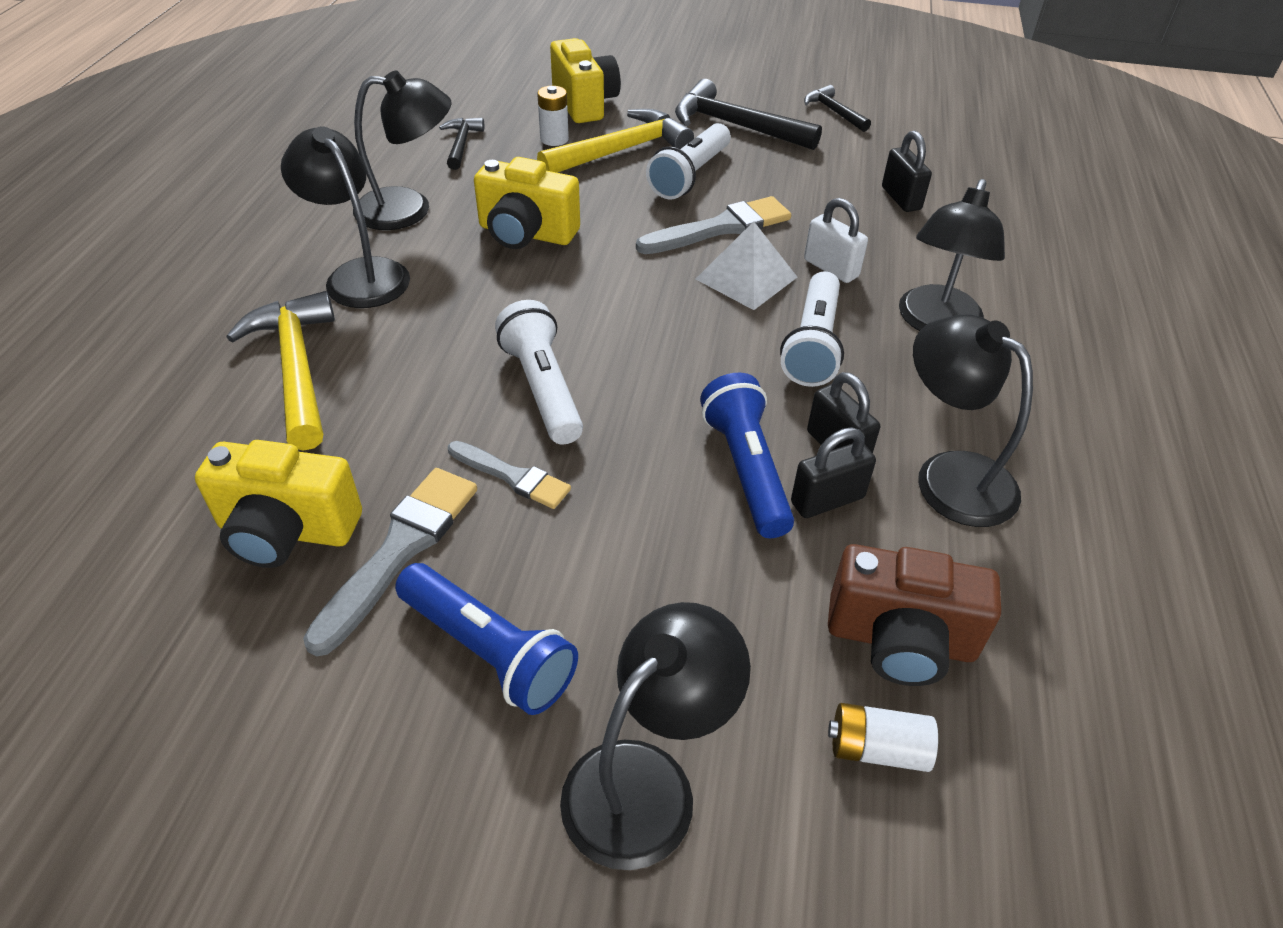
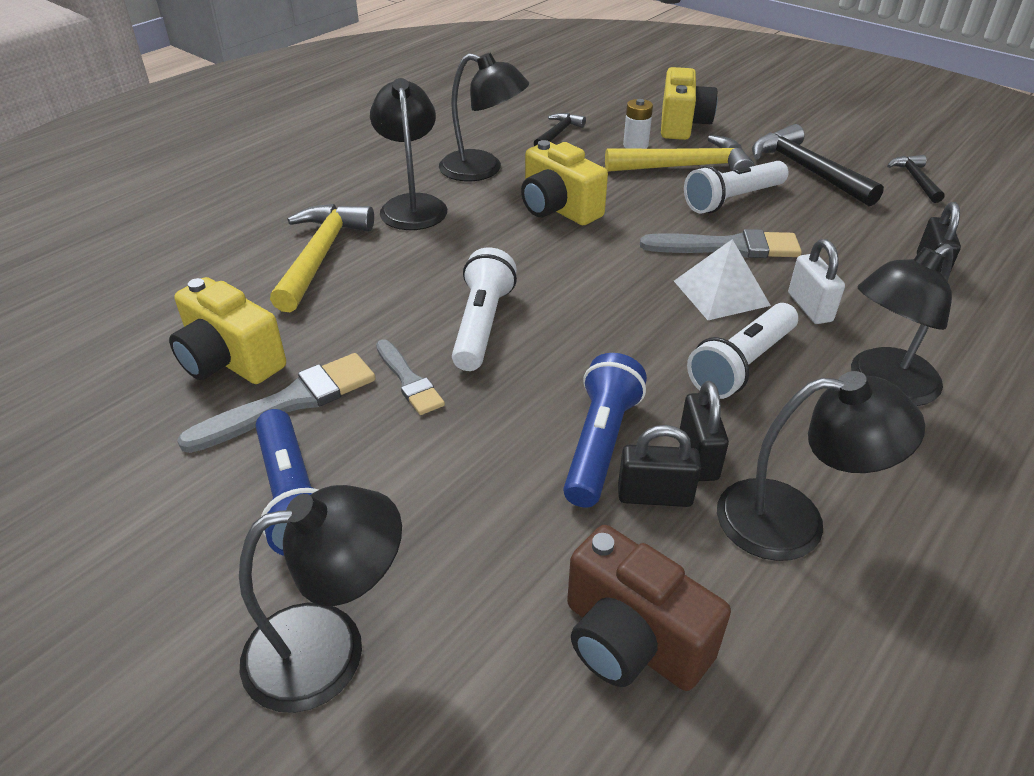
camera: 30 degrees right, 5 degrees down
(877, 749) = (537, 720): white battery -> none
(949, 475) = (793, 521): black lamp -> black lamp turned 105 degrees clockwise

